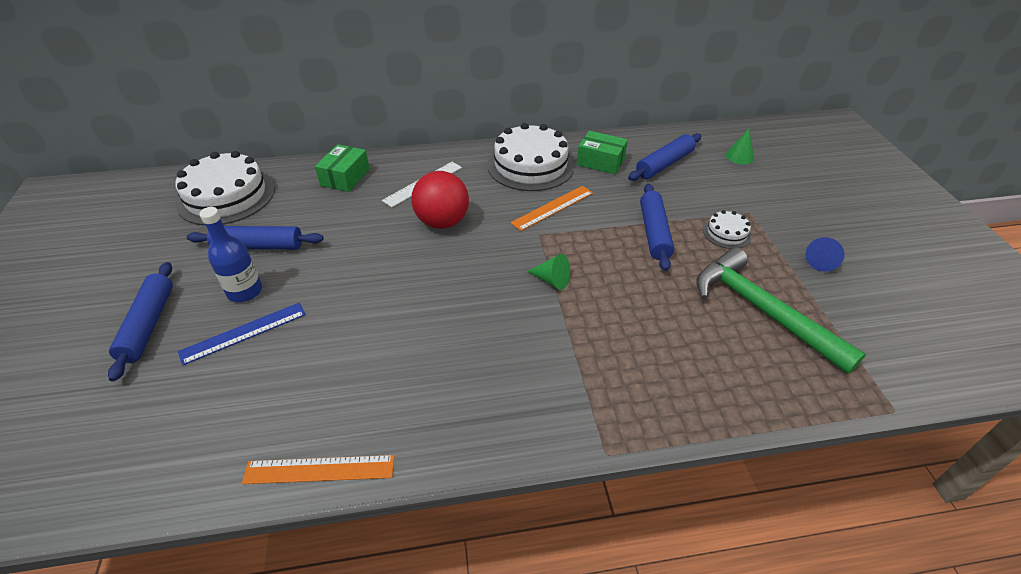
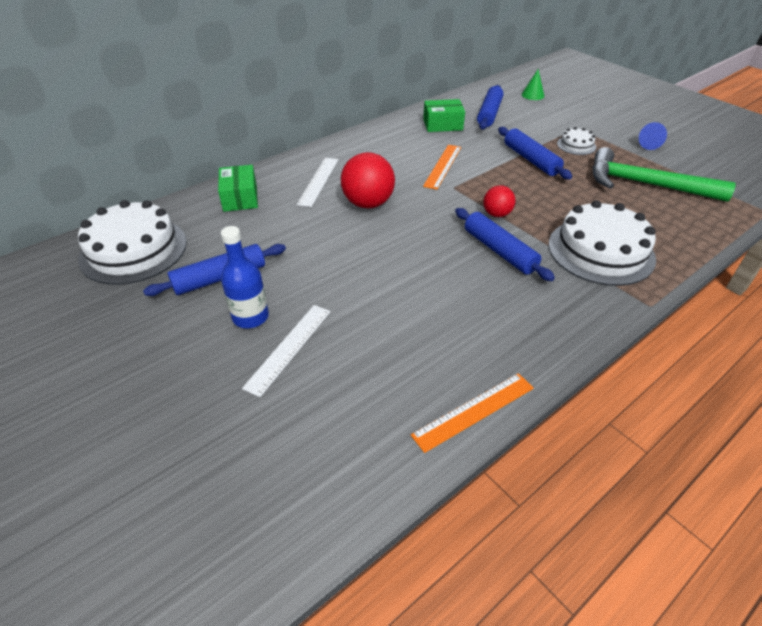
camera: 30 degrees left, 0 degrees up
(148, 325) = (182, 382): blue rolling pin -> blue rolling pin (499, 251)
(243, 333) = (289, 348): blue ruler -> white ruler
(530, 165) = (392, 142): white cake -> white cake (601, 251)
(551, 280) = (496, 214): green cone -> red ball

